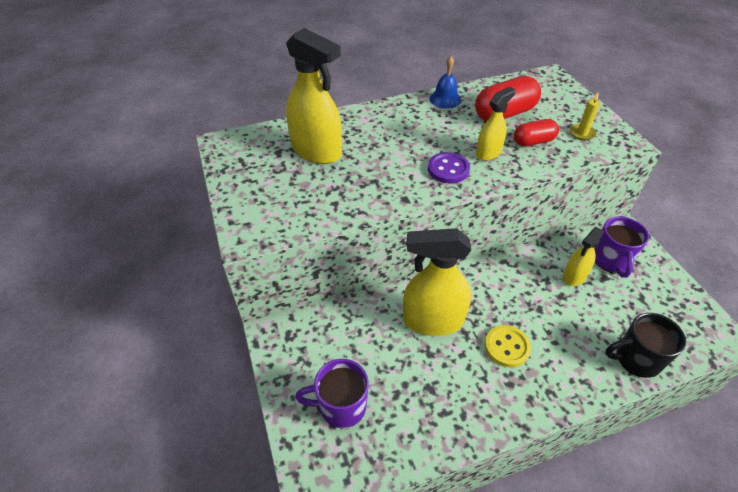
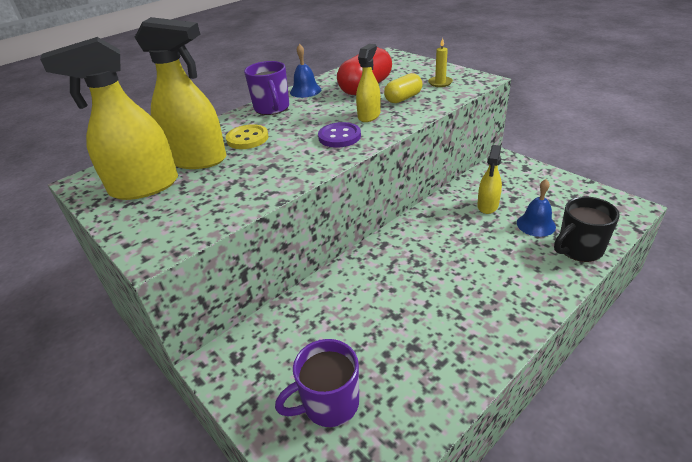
camera: 20 degrees left, 10 degrees down
(432, 320) = (382, 286): yellow spray bottle -> yellow spray bottle (144, 187)
(506, 347) = (464, 282): yellow button -> yellow button (247, 138)
(533, 142) = (403, 98): red capsule -> yellow capsule
(609, 316) = (536, 224): none -> blue bell
(610, 261) = (509, 184): purple mug -> purple mug (272, 108)

